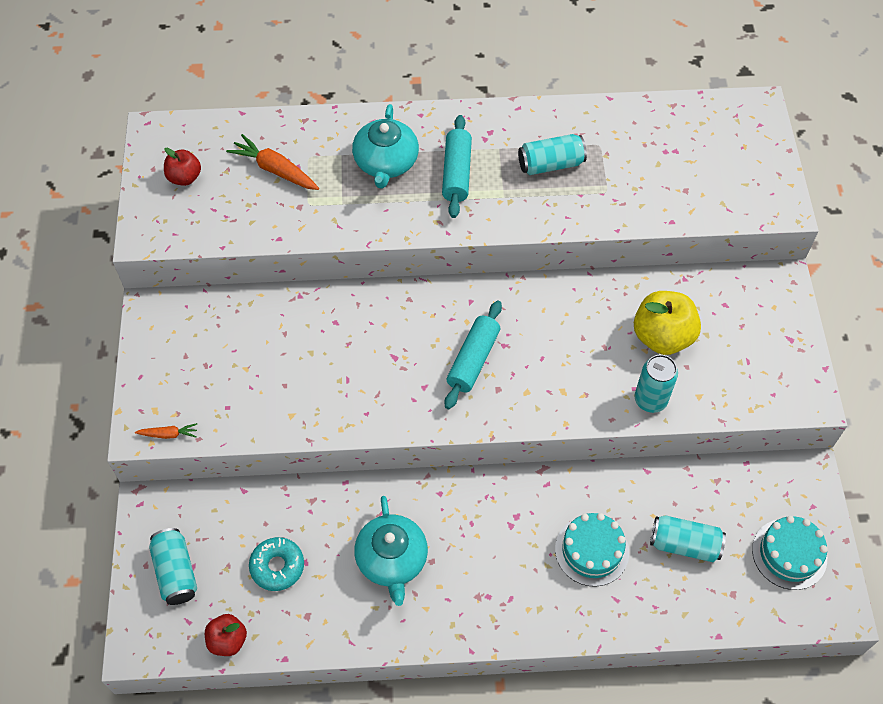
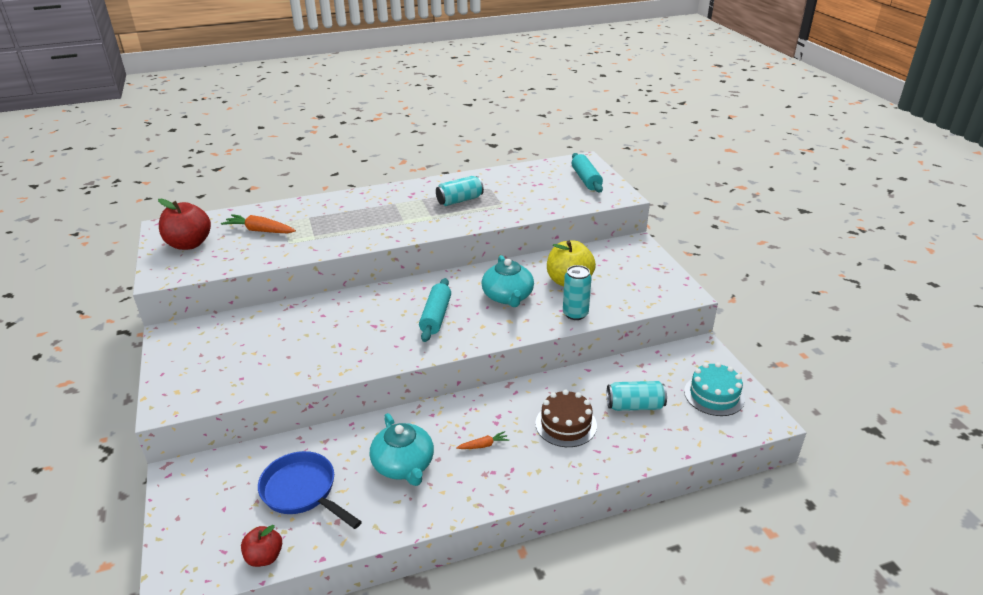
camera: 15 degrees left, 25 degrees down
(169, 434) = (191, 404): orange carrot -> orange carrot (483, 445)
(176, 572) = (207, 516): turquoise can -> none
(185, 177) = (189, 244): red apple -> red apple, size x1.72
(277, 566) = (303, 492): turquoise donut -> blue pan
(386, 162) = (342, 216): turquoise teapot -> turquoise teapot (508, 296)
(456, 173) = (395, 213): turquoise rolling pin -> turquoise rolling pin (586, 179)
(592, 550) = (566, 424): turquoise cake -> brown cake

